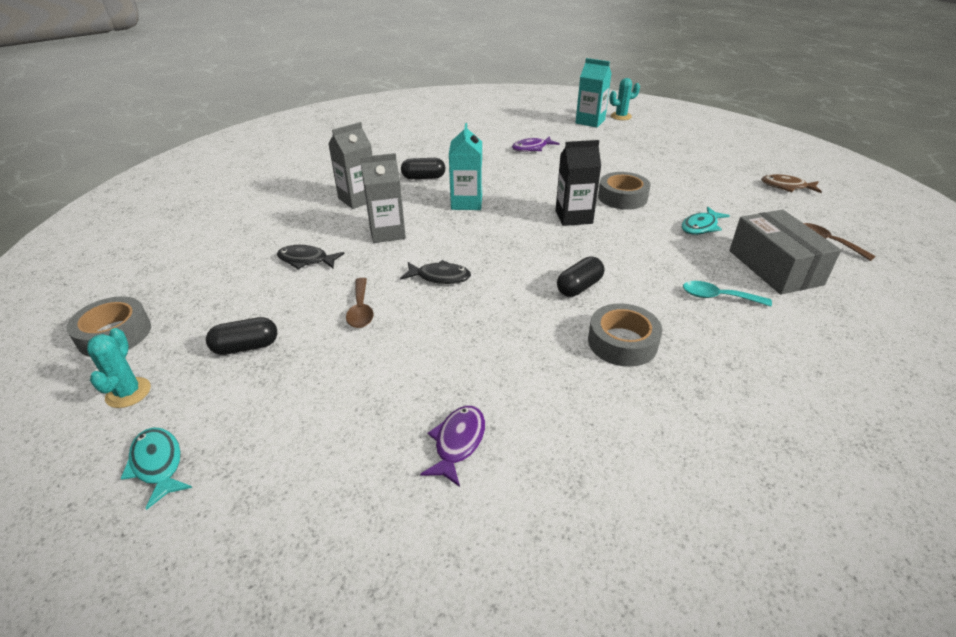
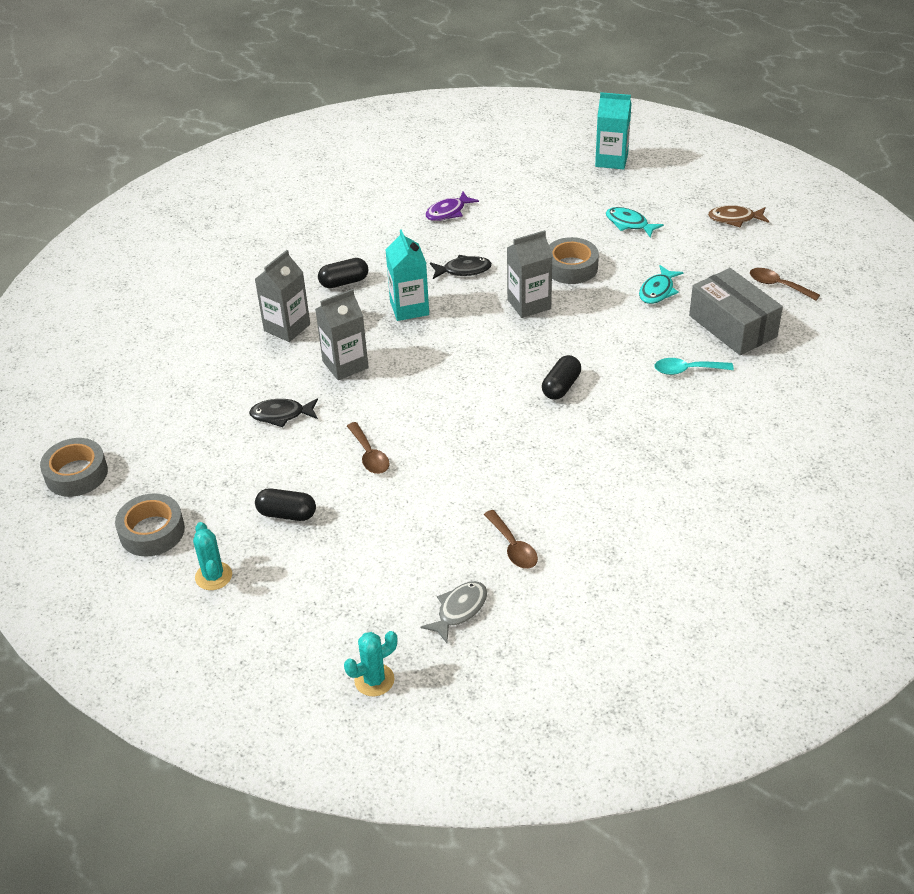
camera: 15 degrees left, 5 degrees up
(158, 464) = (287, 620): turquoise fish -> turquoise fish (629, 224)
(246, 347) = (287, 514): black capsule -> black capsule turned 45 degrees clockwise
(354, 509) = (459, 610): none -> grey fish
(440, 277) = (426, 404): black fish -> black fish (463, 270)
(458, 443) = (513, 547): purple fish -> brown spoon
(573, 217) = (529, 304): black carton -> grey carton
(590, 121) = (501, 153): turquoise carton -> turquoise carton (611, 160)
(621, 116) = (534, 137): turquoise cactus -> turquoise cactus (374, 680)
(622, 342) = (615, 433): grey tape -> grey tape (76, 474)

